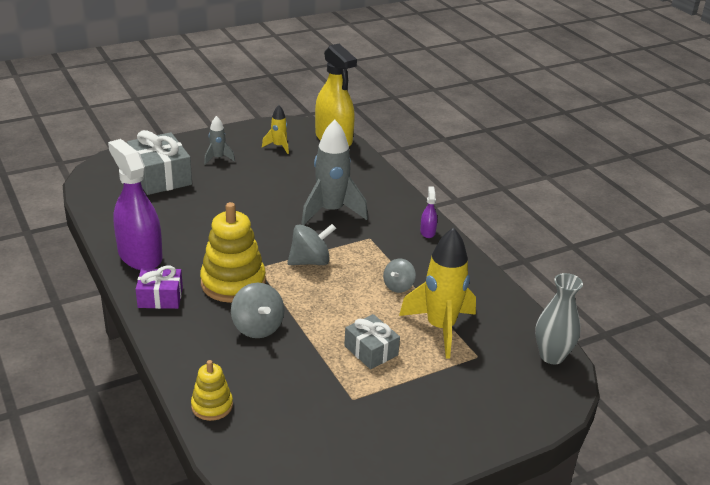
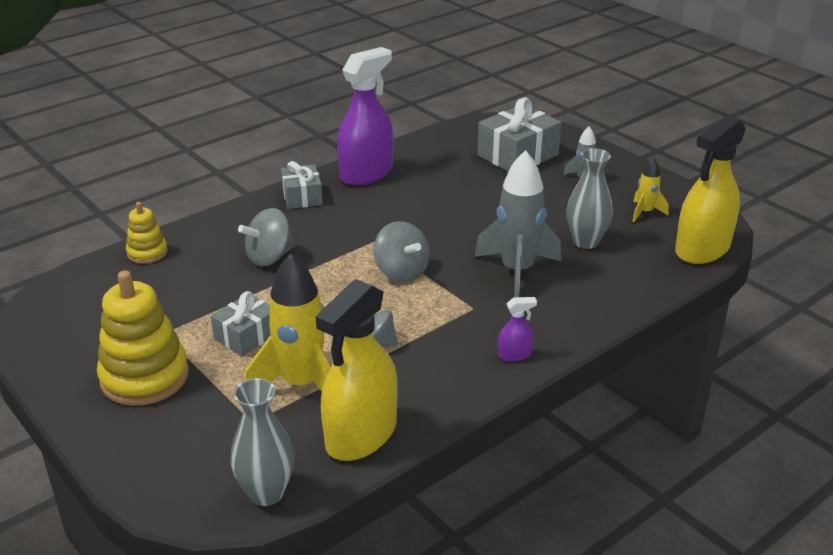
camera: 80 degrees right, 0 degrees up
(160, 297) = (302, 197): purple gift -> grey gift
(233, 283) = (341, 231): yellow stacking toy -> yellow stacking toy (144, 377)
(305, 177) = (585, 242): none -> grey vase
(499, 308) = (361, 435): none -> yellow spray bottle

